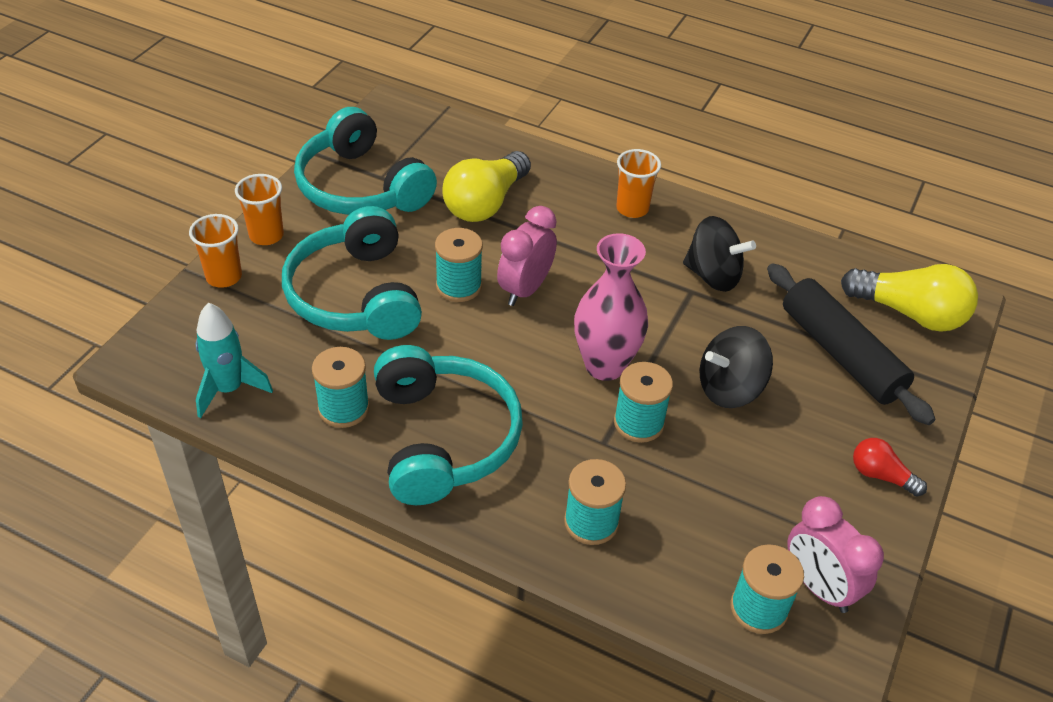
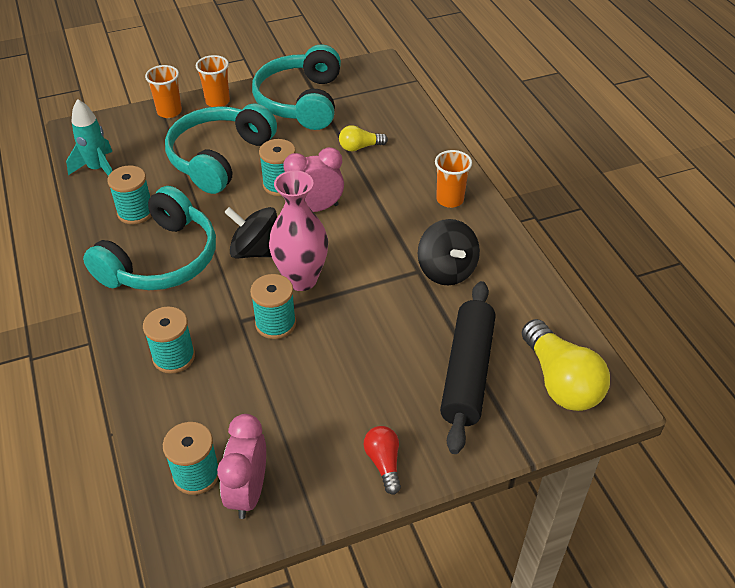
camera: 45 degrees right, 0 degrees up
(485, 203) = (360, 147): yellow light bulb -> yellow light bulb, size x0.53
(729, 388) = (359, 342): black spinning top -> black spinning top (255, 251)

